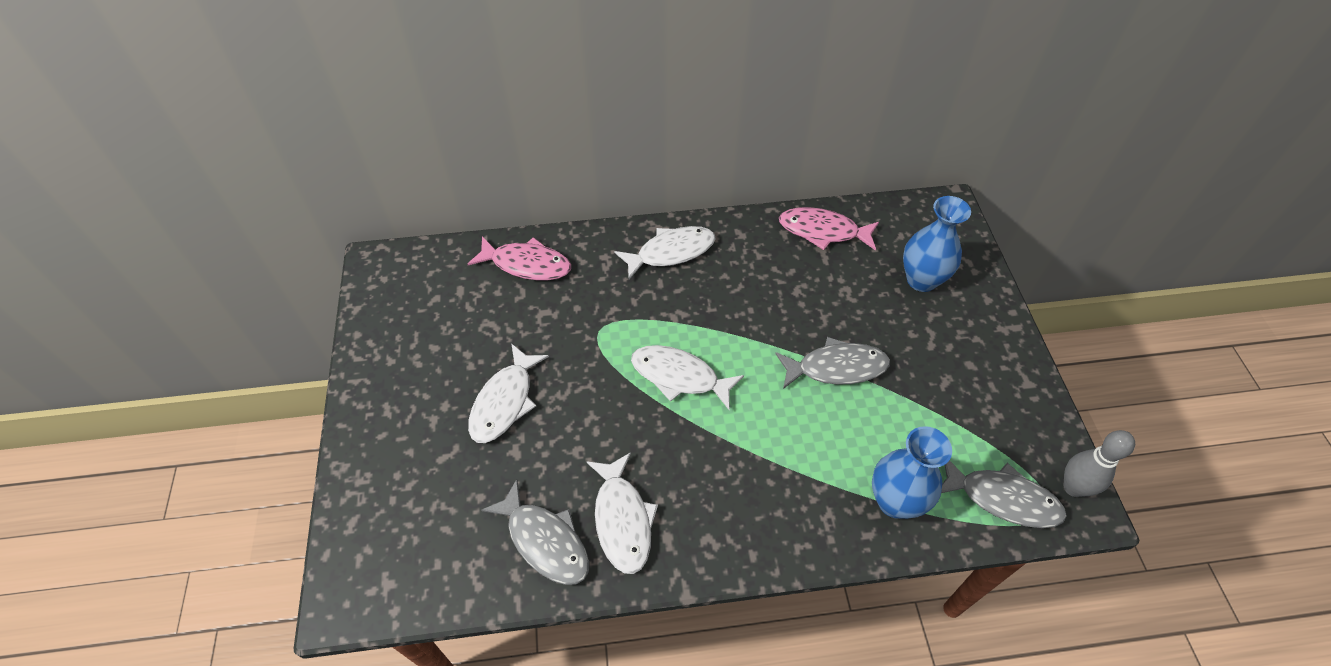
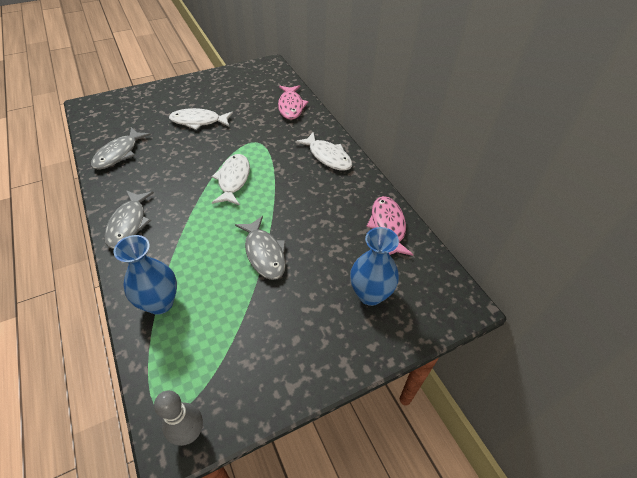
camera: 70 degrees right, 5 degrees down
(622, 519) = (133, 177): white fish -> none
(1002, 498) = (171, 375): grey fish -> grey fish (129, 224)

